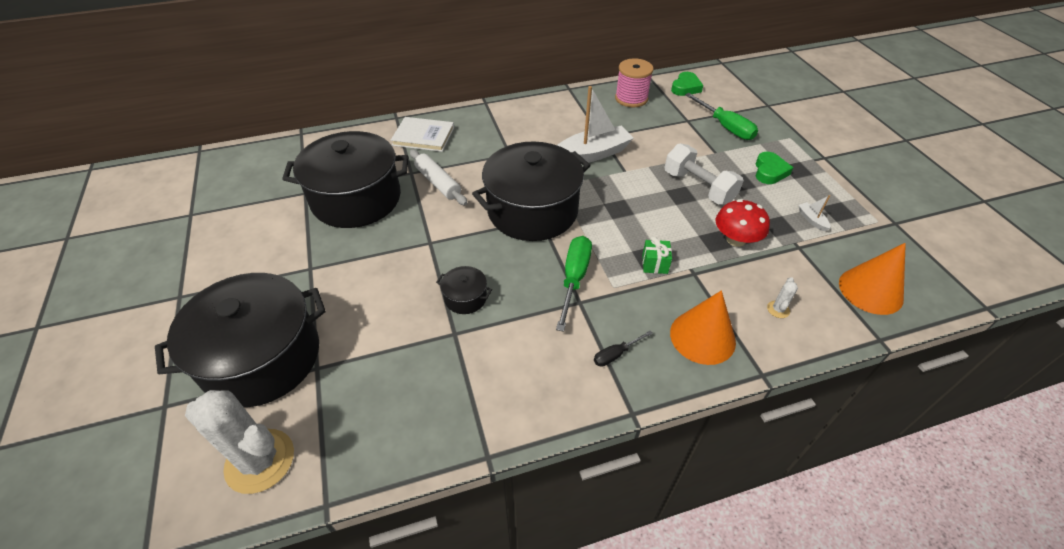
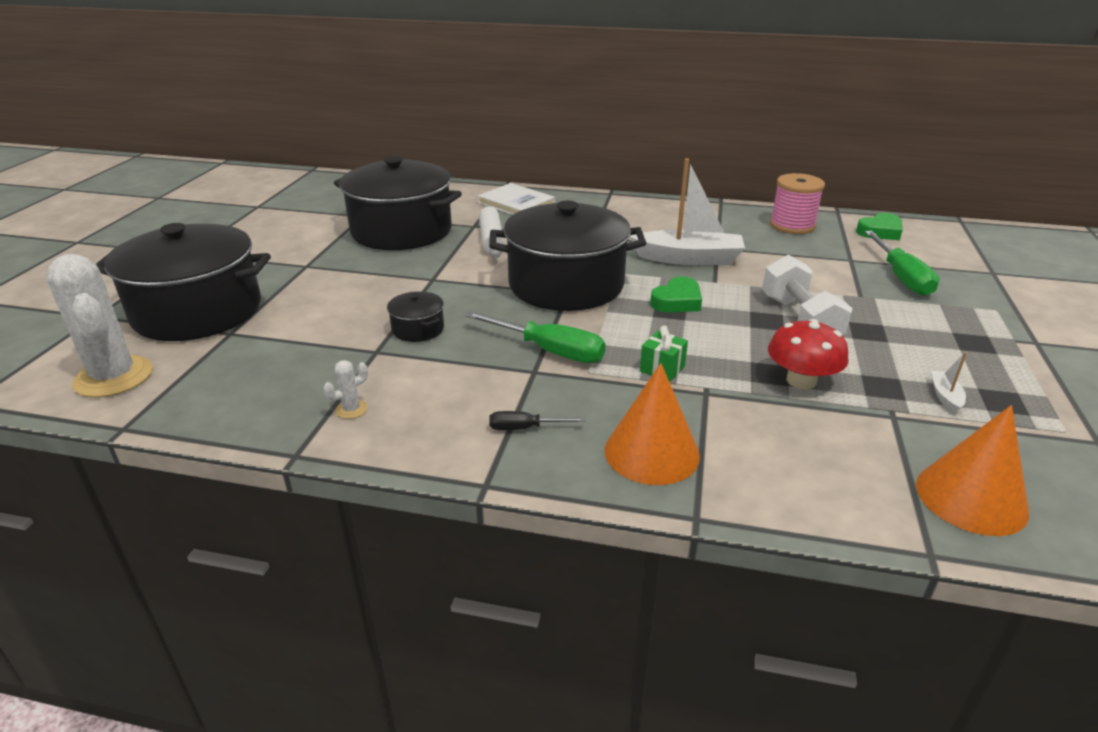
camera: 30 degrees right, 15 degrees down
(574, 279) = (549, 351): green screwdriver -> green screwdriver turned 75 degrees clockwise
(769, 171) = (926, 333): green heart -> green heart (677, 301)
(778, 309) = (791, 465): white cactus -> white cactus (351, 409)

